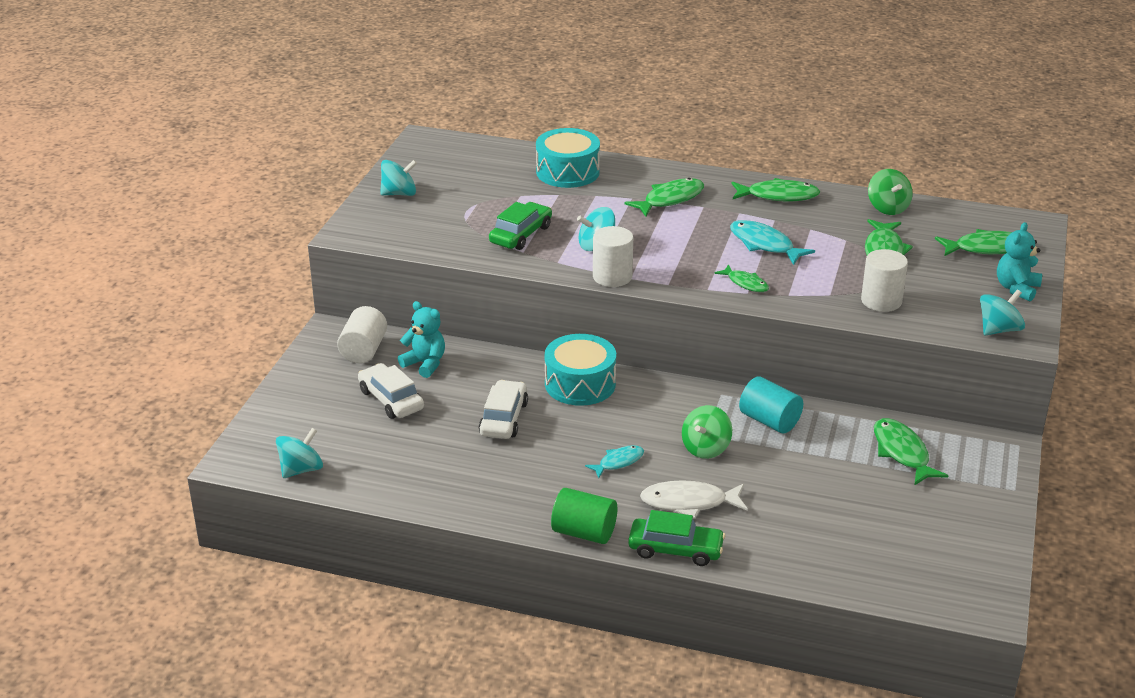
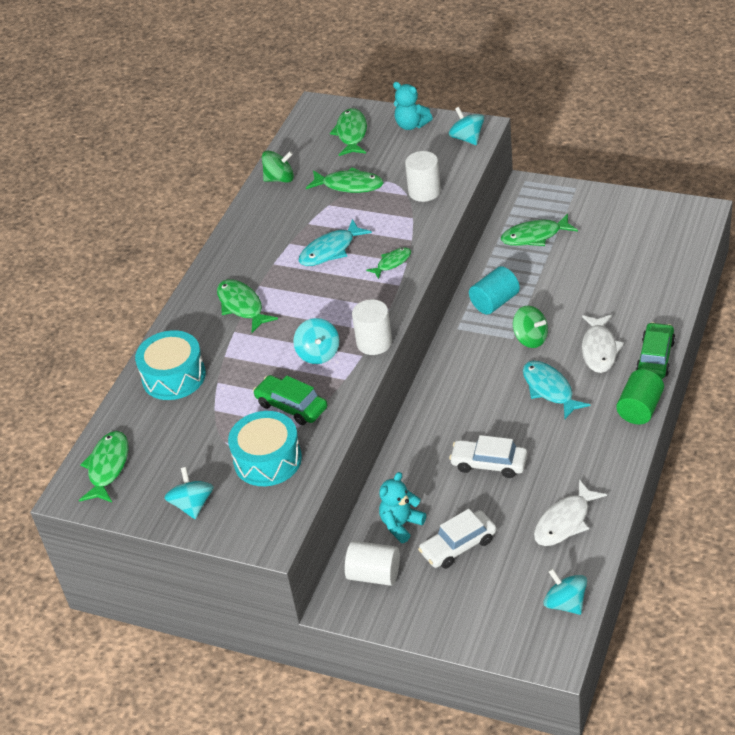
camera: 80 degrees left, 10 degrees up
(413, 471) = (565, 521): none -> white fish
(580, 384) = (439, 414): turquoise drum -> turquoise drum (268, 460)
(618, 462) = (549, 389): turquoise fish -> turquoise fish, size x1.62
(778, 196) = (248, 239): green fish -> green fish (108, 467)

